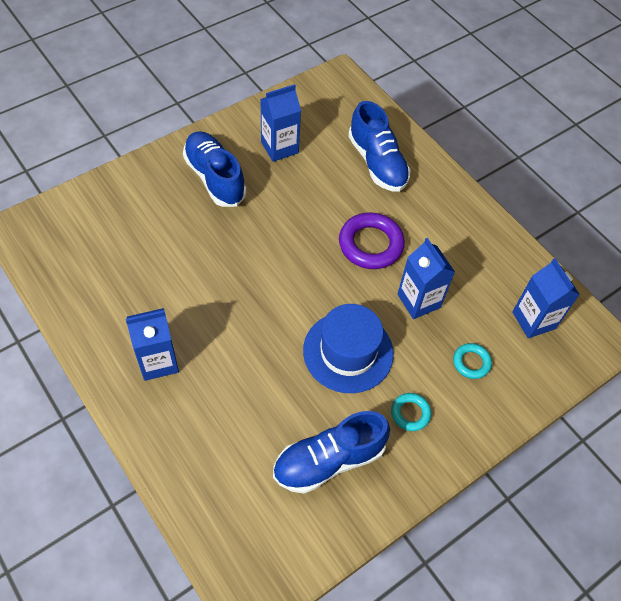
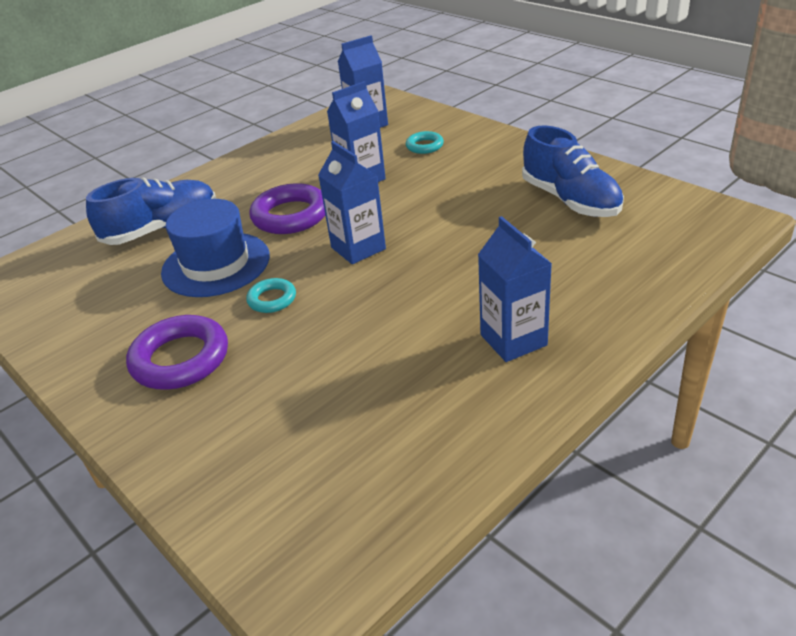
camera: 90 degrees left, 20 degrees down
(215, 178) = (180, 359): blue shoe -> purple ring
(279, 147) = (125, 309): blue carton -> blue carton (358, 248)
(348, 352) = (439, 208): blue hat -> blue hat (216, 264)
(410, 413) = (494, 167): turquoise ring -> turquoise ring (272, 299)

